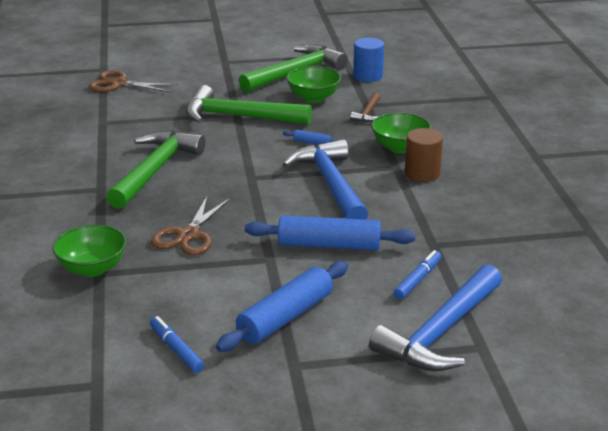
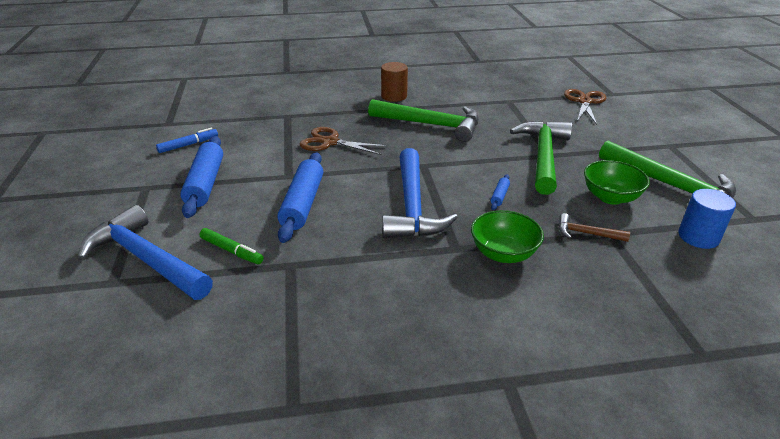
camera: 90 degrees right, 5 degrees up
(92, 268) = (293, 113): green bowl -> none
(285, 317) = (205, 183): blue rolling pin -> blue rolling pin turned 45 degrees clockwise
(331, 184) = (412, 206): blue hammer -> blue hammer turned 105 degrees clockwise
(418, 280) = (231, 251): blue marker -> green marker
(422, 173) = (442, 267): brown cylinder -> brown cylinder (394, 96)

